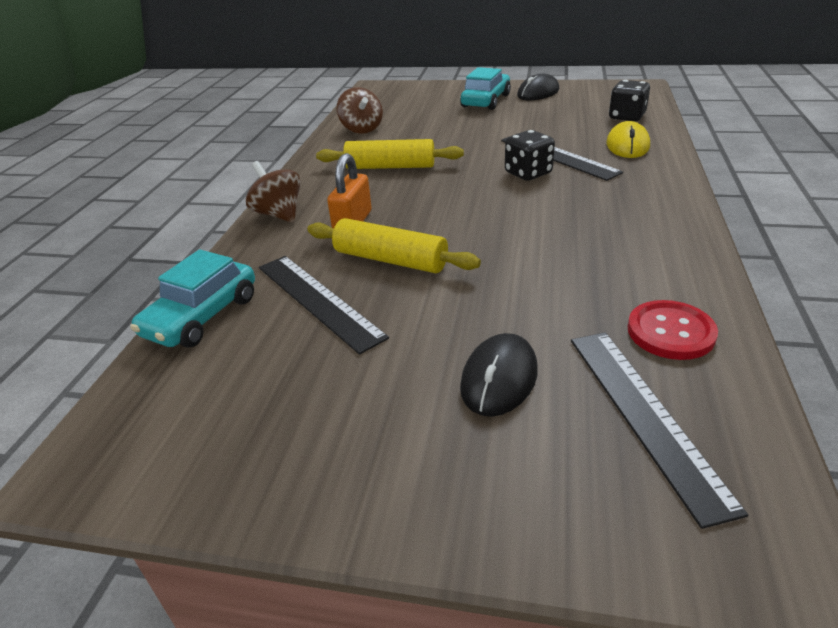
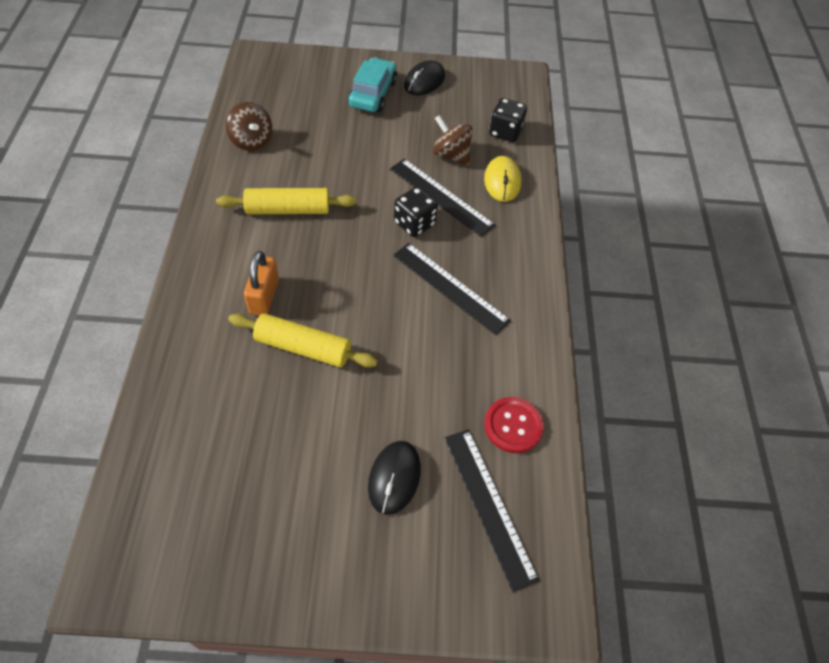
camera: 15 degrees left, 20 degrees up
(202, 316) = (156, 422): turquoise car -> none
(279, 214) = (193, 284): brown spinning top -> brown spinning top (451, 155)
(318, 300) = (249, 400): black ruler -> black ruler (450, 287)

